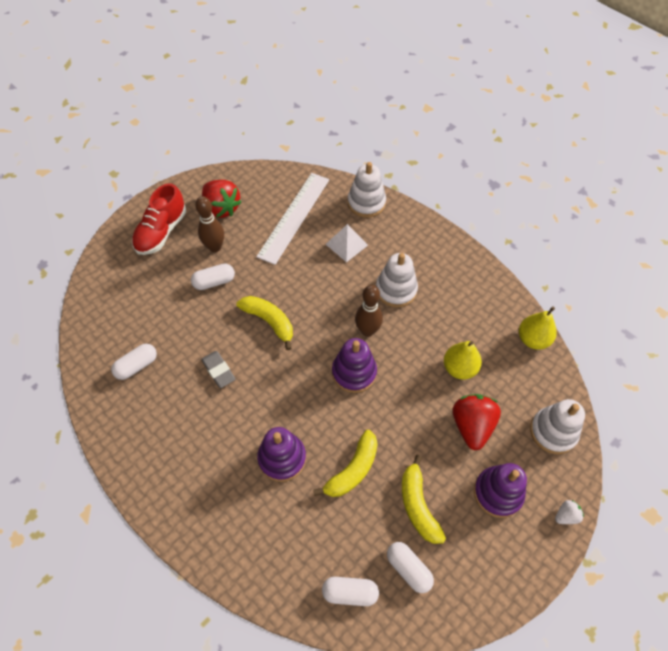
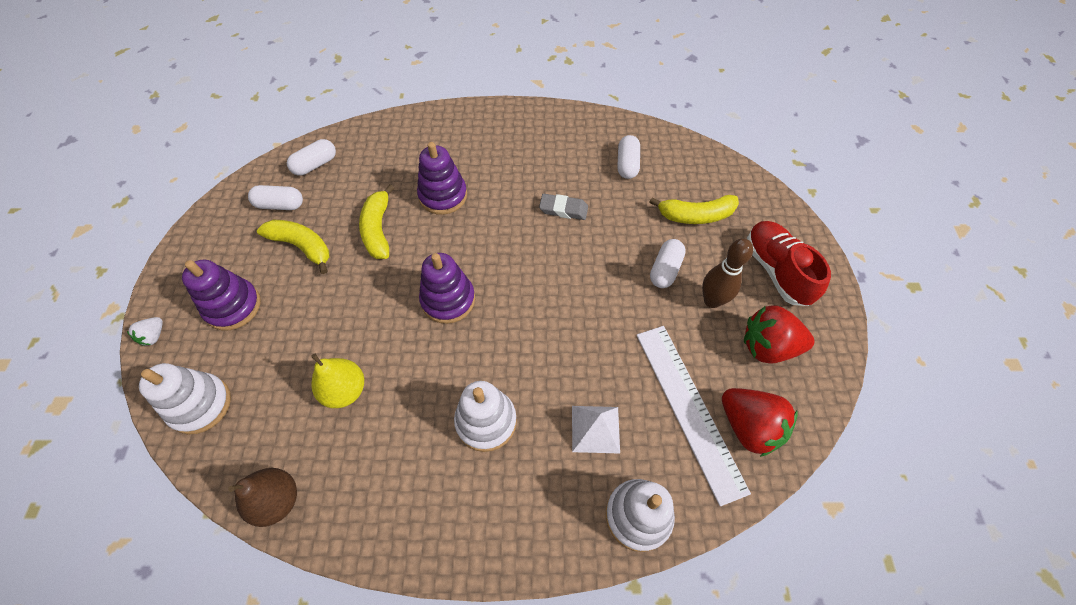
camera: 135 degrees right, 0 degrees up
(269, 321) = (572, 279): yellow banana -> yellow banana (695, 215)
(367, 330) = (473, 349): brown bowling pin -> none
(472, 426) = (293, 343): red strawberry -> red strawberry (748, 426)
(533, 339) = (277, 500): yellow pear -> brown pear

